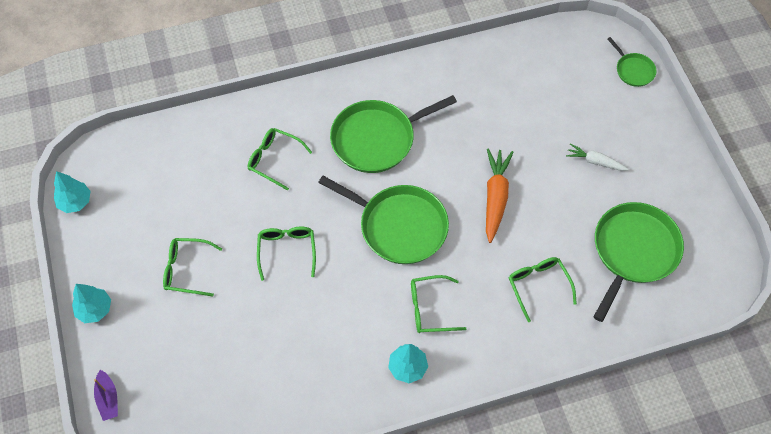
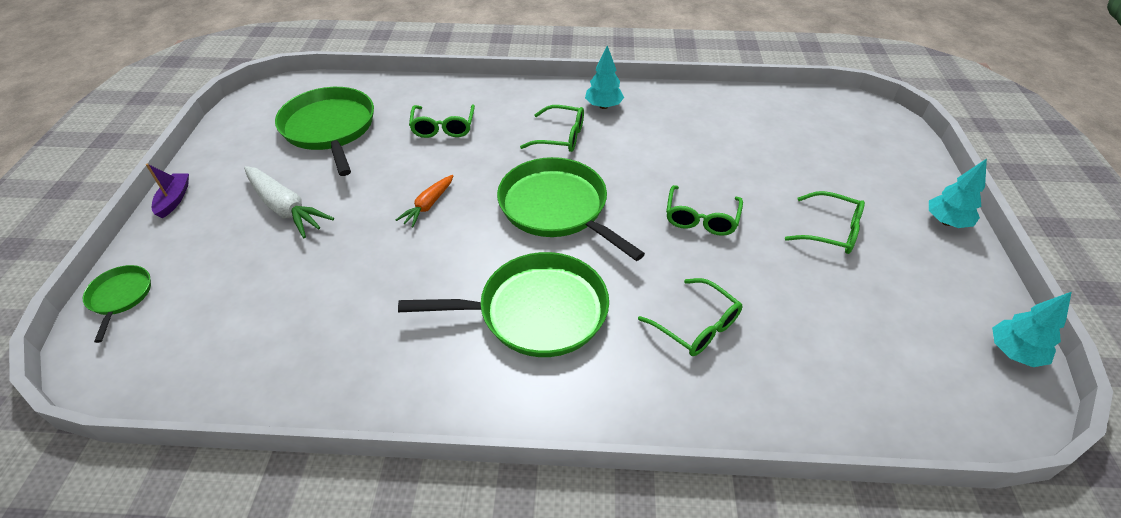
camera: 160 degrees left, 15 degrees down
(108, 398) = (912, 149): purple boat -> purple boat (174, 199)
(495, 197) = (428, 205): orange carrot -> orange carrot, size x0.61
(595, 161) = (285, 208): white carrot -> white carrot, size x1.65
(633, 251) = (329, 128): green pan -> green pan turned 105 degrees clockwise

